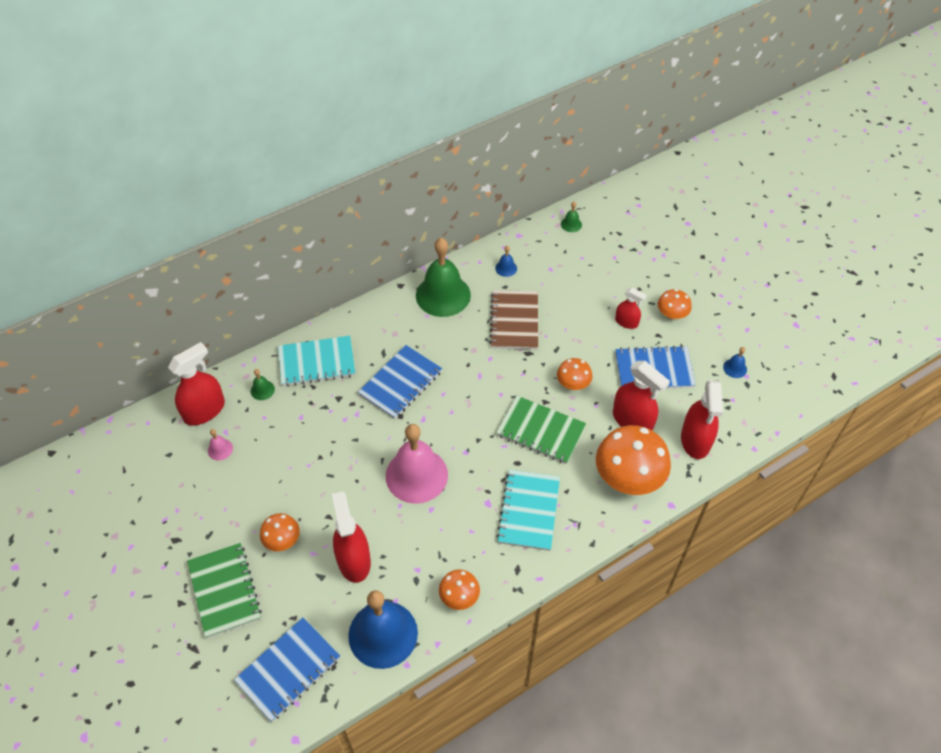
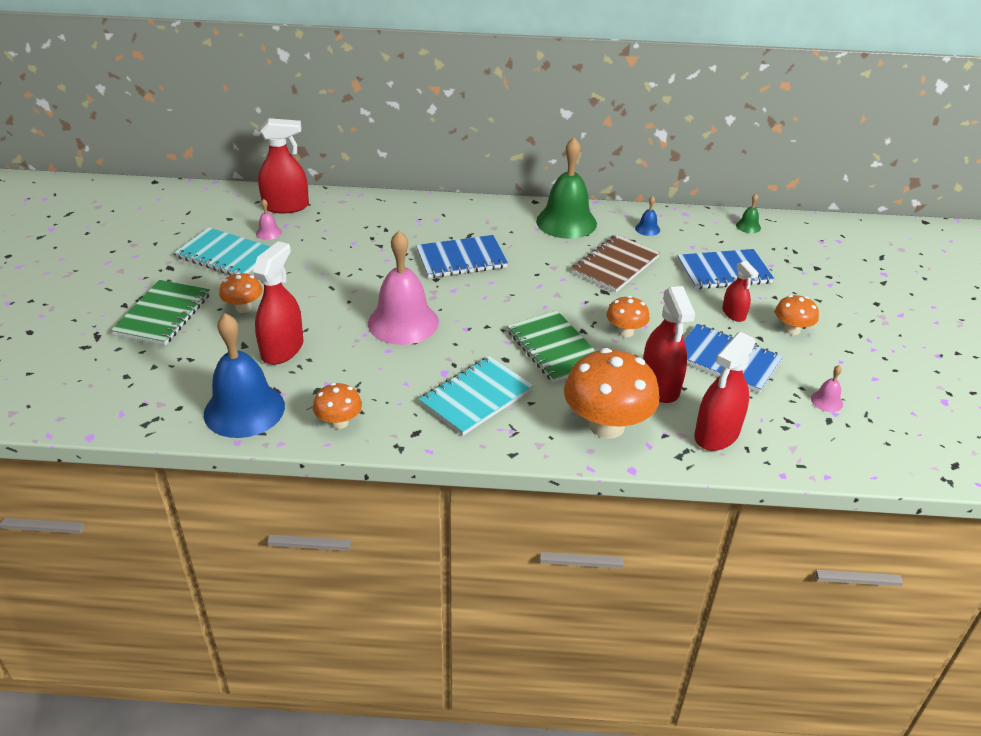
camera: 35 degrees right, 15 degrees down
(262, 390) = (344, 214): green bell -> none
(288, 670) = (143, 389): blue notebook -> blue notebook (723, 272)
(317, 362) = (406, 217): turquoise notebook -> turquoise notebook (225, 255)
(735, 368) = (826, 401): blue bell -> pink bell

